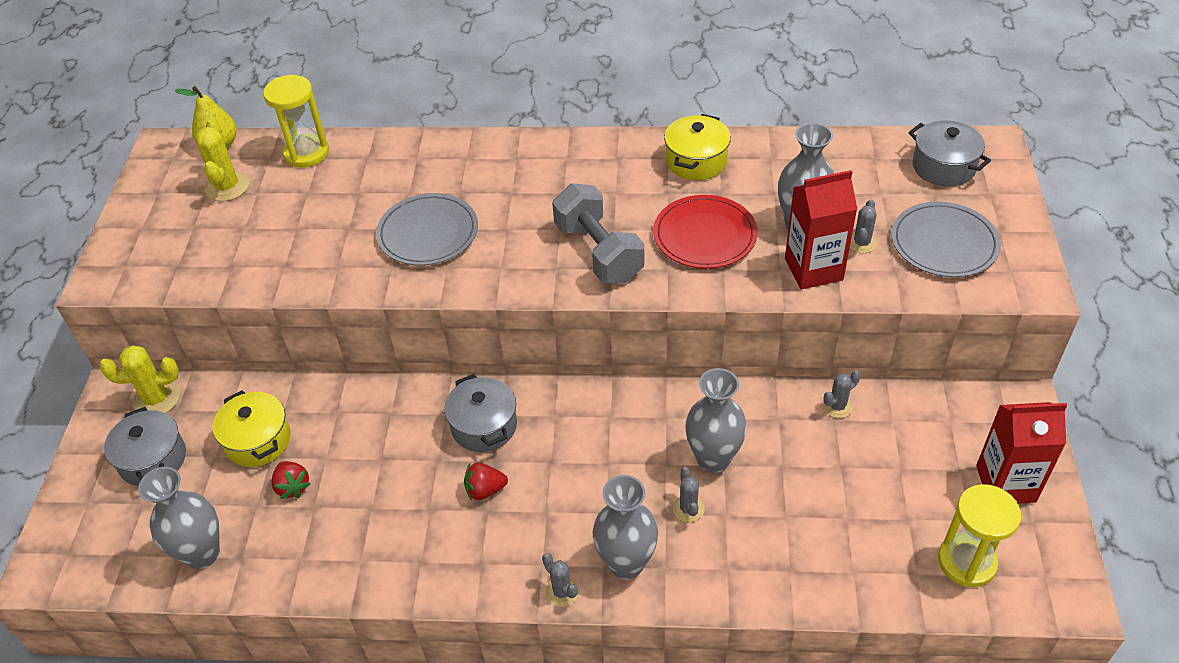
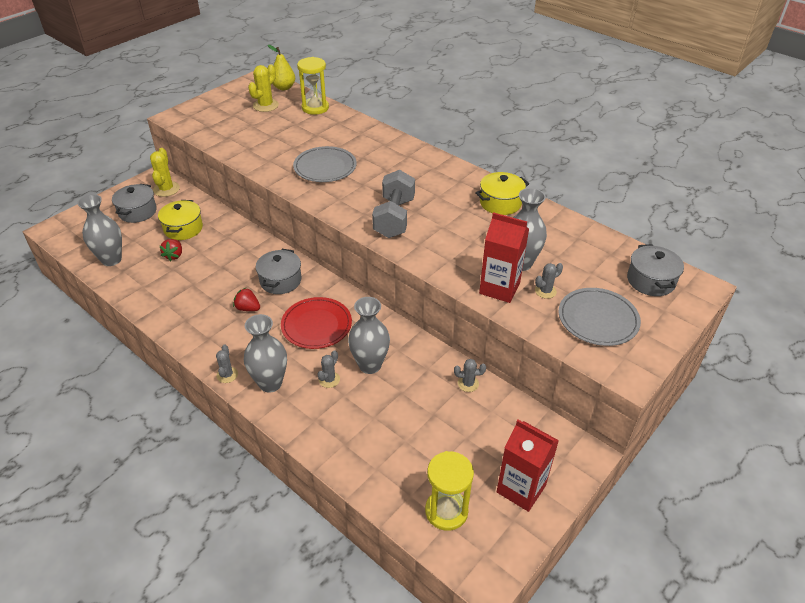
camera: 35 degrees right, 5 degrees down
(156, 399) = (166, 189): yellow cactus -> yellow cactus turned 60 degrees clockwise
(704, 235) = (459, 239): red plate -> red plate (316, 325)

